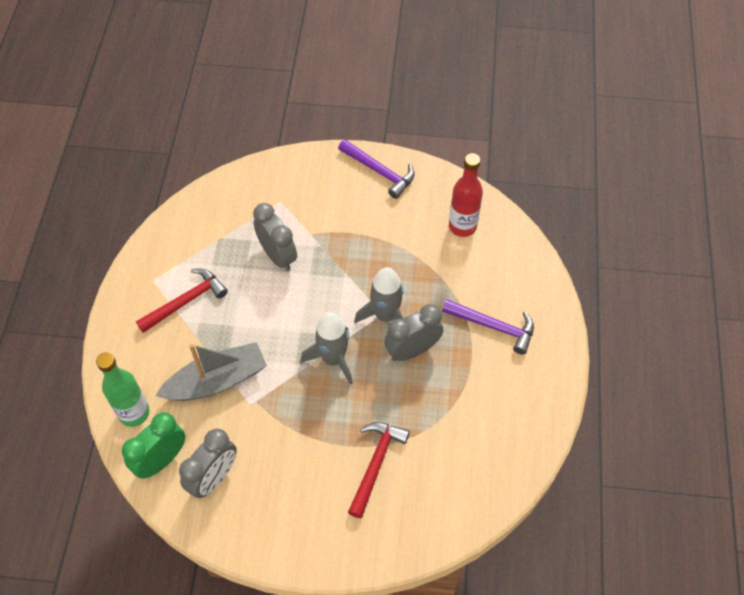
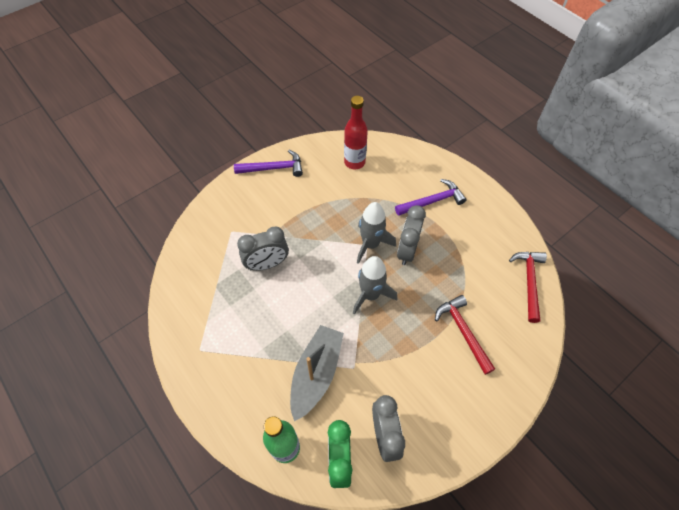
camera: 45 degrees left, 0 degrees up
(186, 301) = (238, 343): red hammer -> red hammer (529, 282)
(278, 256) = (267, 264): grey clock -> grey clock turned 150 degrees clockwise

